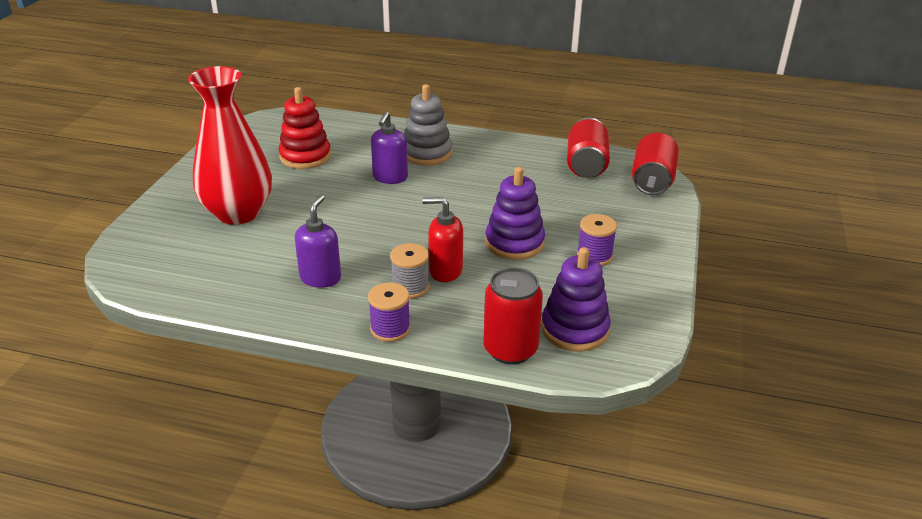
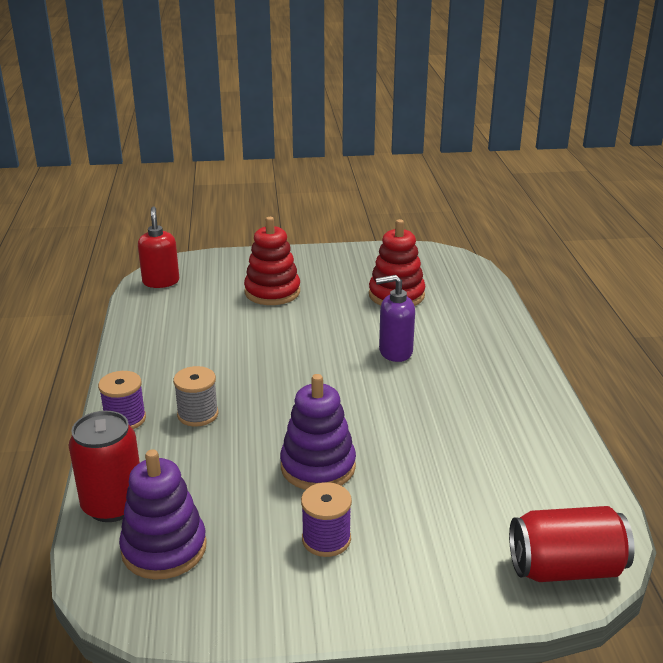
camera: 70 degrees right, 5 degrees down
(238, 213) = (272, 292): red vase -> red stacking toy
(320, 278) = (190, 360): purple soap dispenser -> none
(427, 153) = (468, 362): grey stacking toy -> none
(445, 271) = (236, 429): red soap dispenser -> red soap dispenser (161, 282)
(586, 165) = (553, 492): red can -> none

